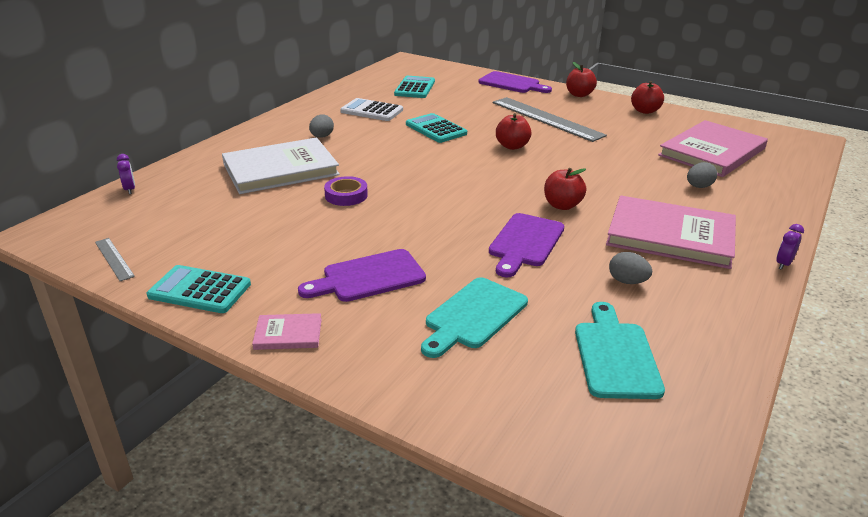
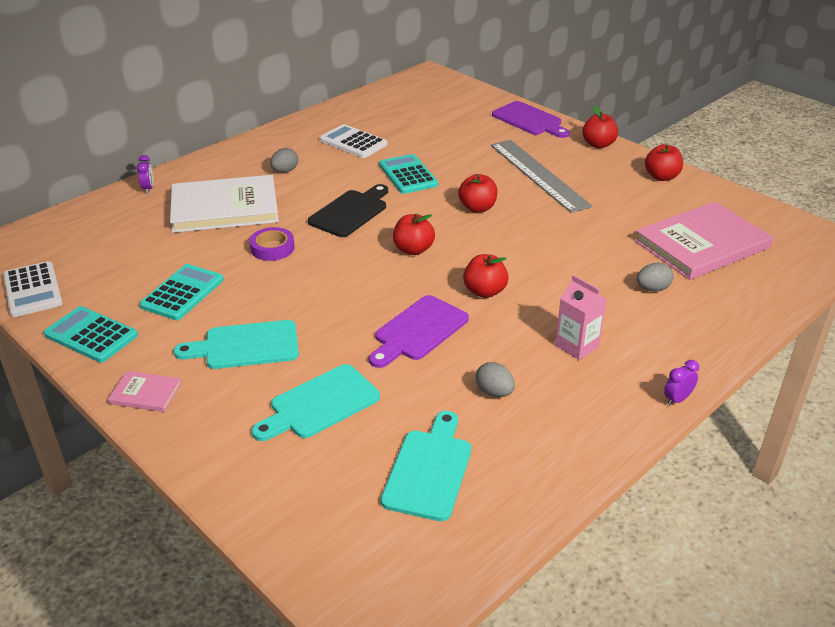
camera: 15 degrees right, 5 degrees up
(114, 259) = (33, 290): grey ruler -> white calculator
(130, 189) = (76, 213): purple clock -> purple clock (148, 188)
(368, 277) = (245, 346): purple cutting board -> turquoise cutting board
(402, 160) = (351, 212): none -> black cutting board
(415, 88) = (416, 115): turquoise calculator -> turquoise calculator (182, 293)
(477, 182) = (413, 250): none -> red apple
(670, 236) = (576, 346): pink book -> pink carton

